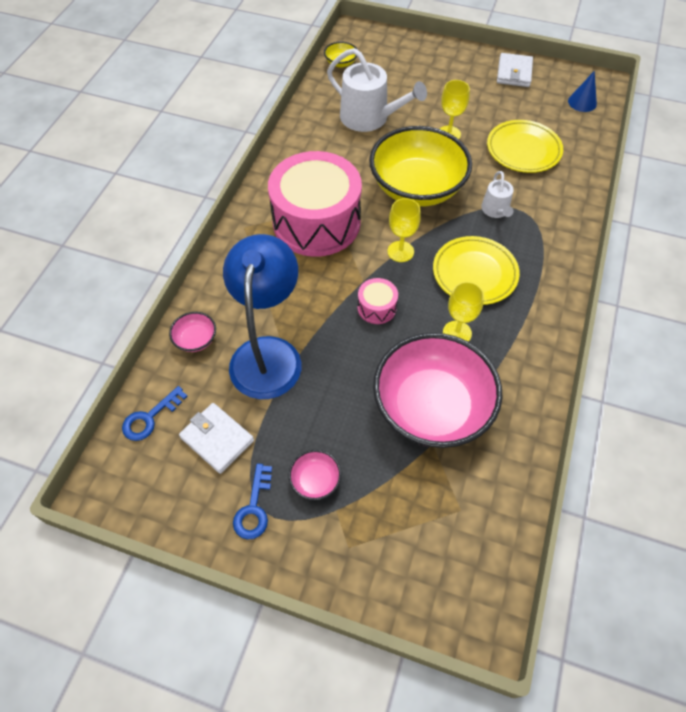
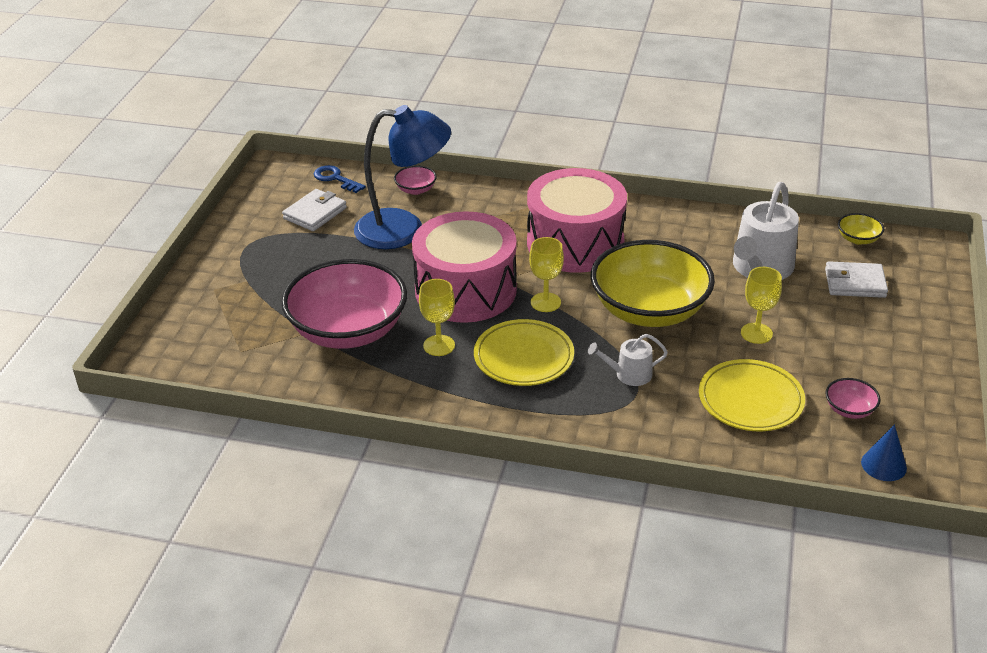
camera: 85 degrees right, 20 degrees down
(254, 508) = (252, 238): blue key -> none
(315, 480) = (274, 267): pink bowl -> pink bowl (849, 409)
(377, 307) = (465, 290): pink drum -> pink drum, size x2.44
(514, 73) = (919, 394): white wallet -> white wallet (855, 283)

